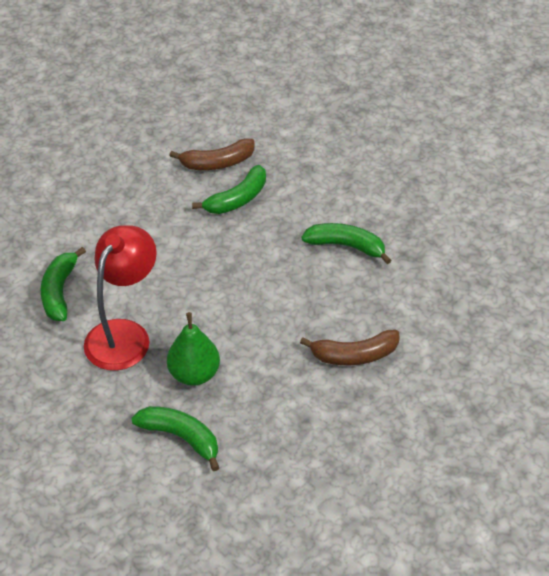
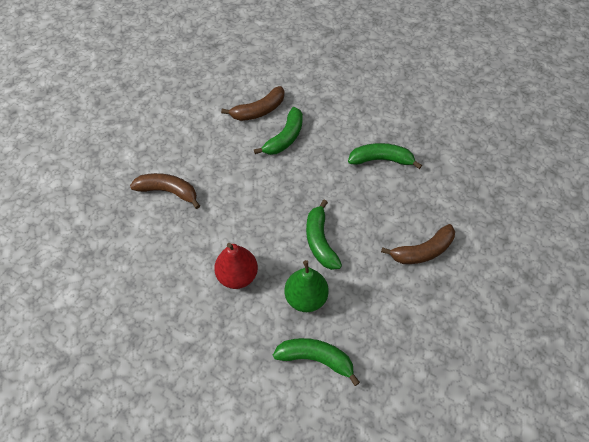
camera: 15 degrees left, 10 degrees up
(59, 291) = (171, 249): green banana -> green banana (320, 241)
(78, 230) = (168, 191): none -> brown banana
(124, 334) = (237, 276): red lamp -> red pear

